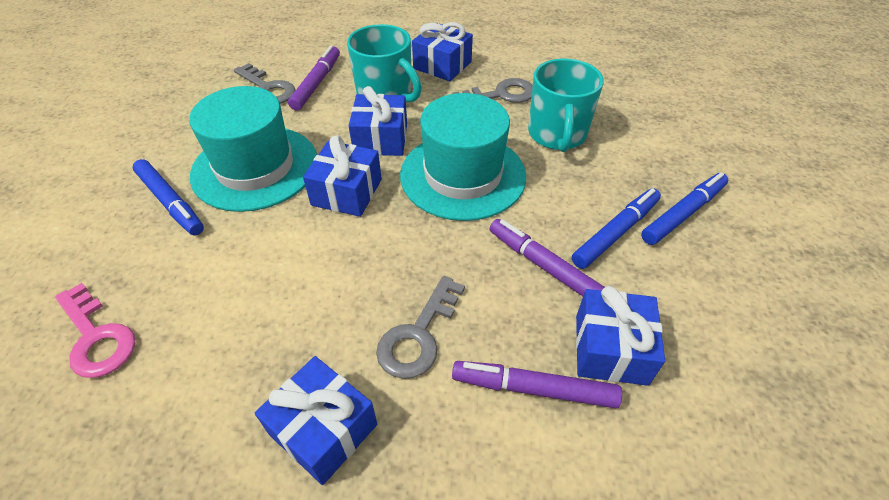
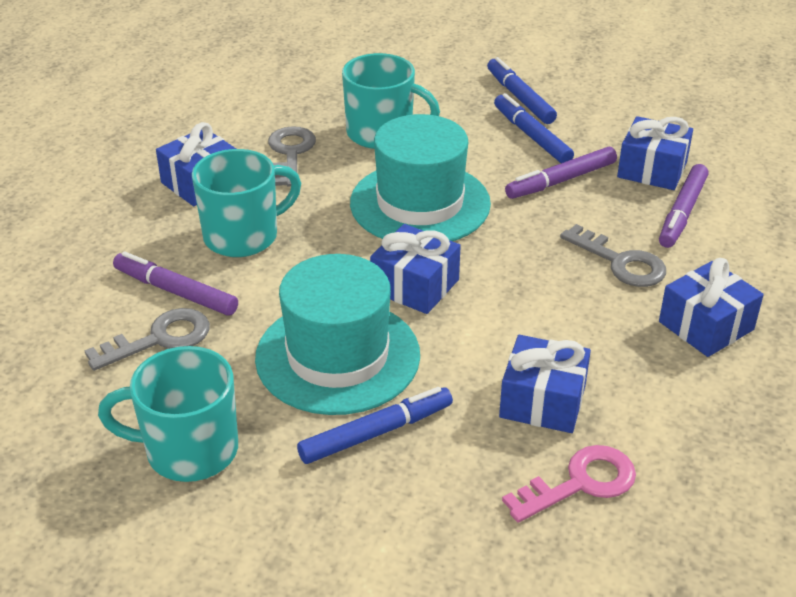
camera: 75 degrees left, 10 degrees down
(162, 124) = (189, 450): none -> turquoise mug
(380, 139) = (330, 250): blue gift -> blue gift (542, 401)

